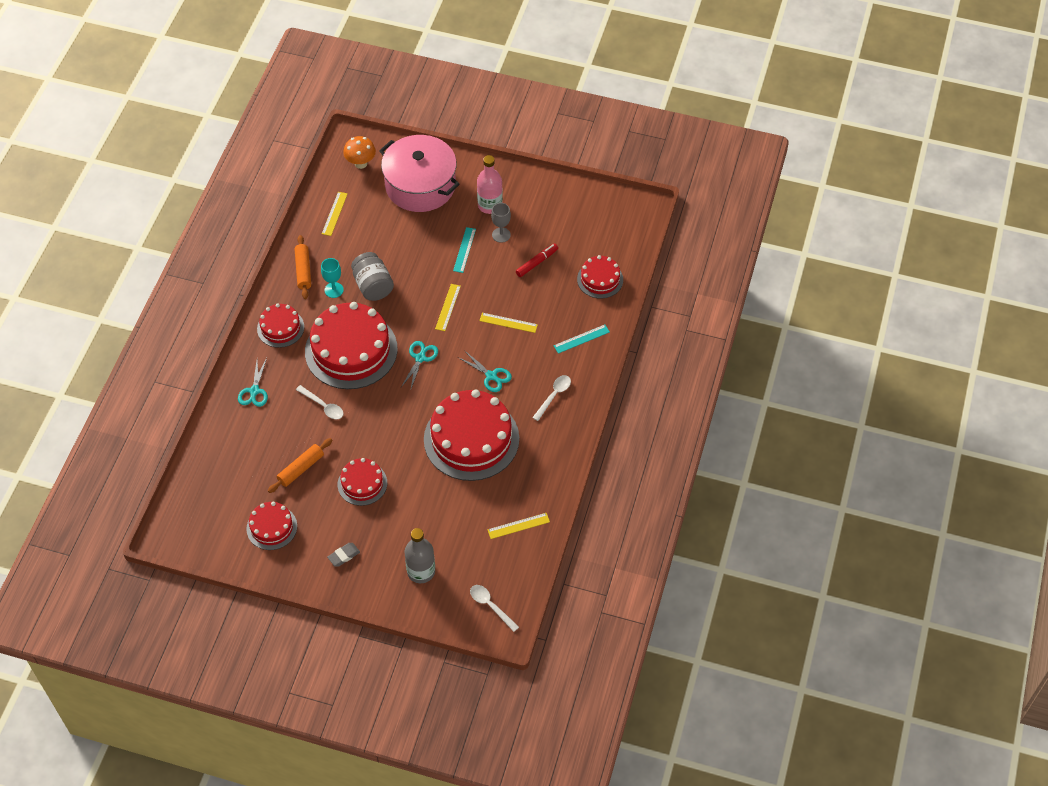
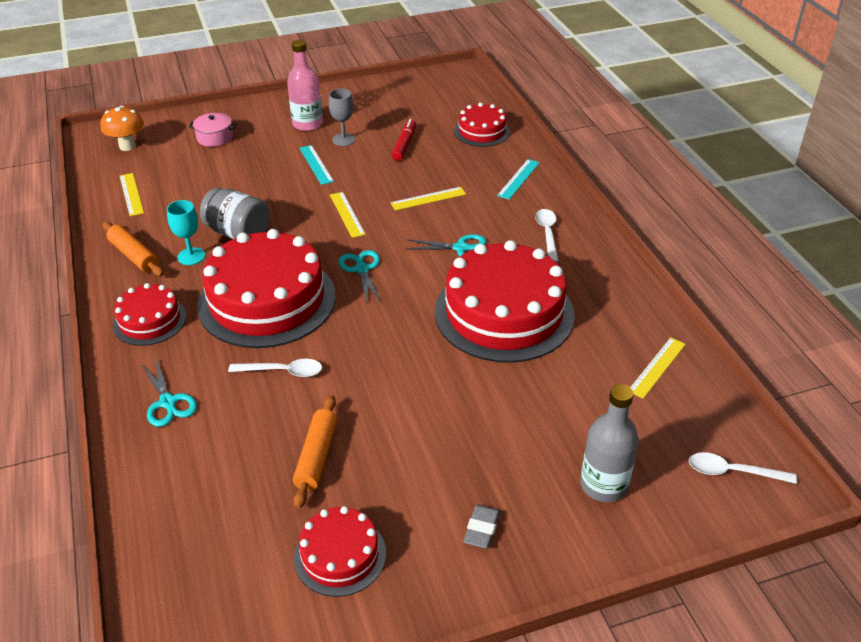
camera: 35 degrees left, 15 degrees down
(362, 483) = (419, 428): red cake -> none
(420, 185) = (215, 138): pink pot -> pink pot, size x0.40

